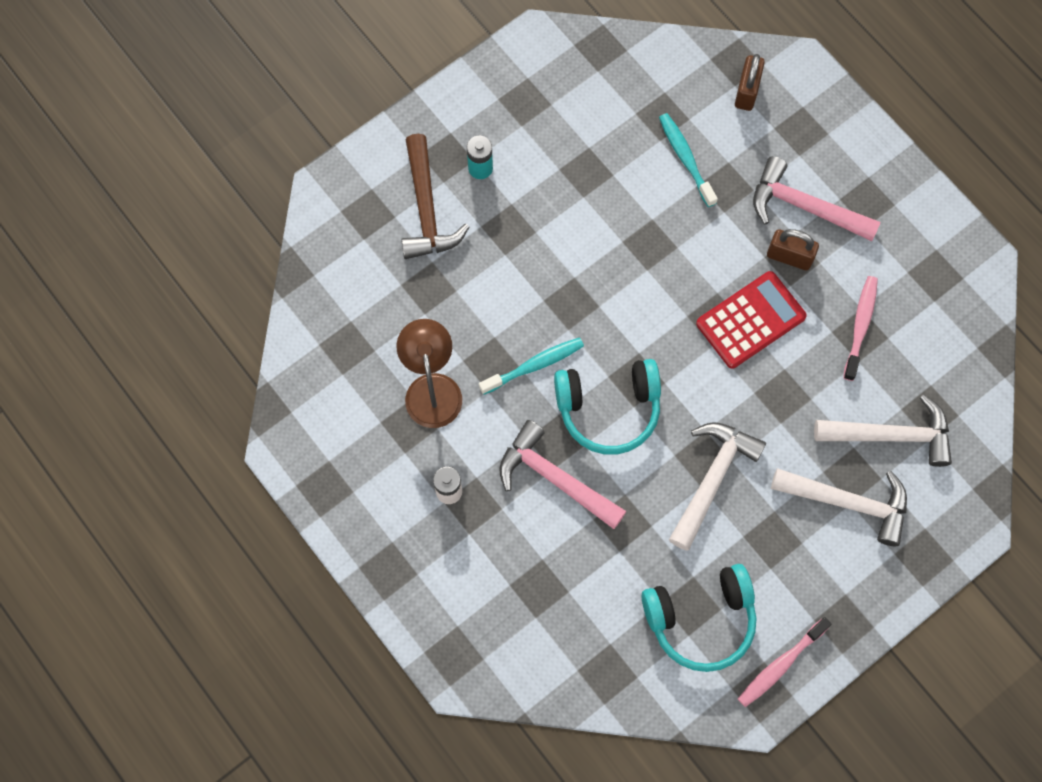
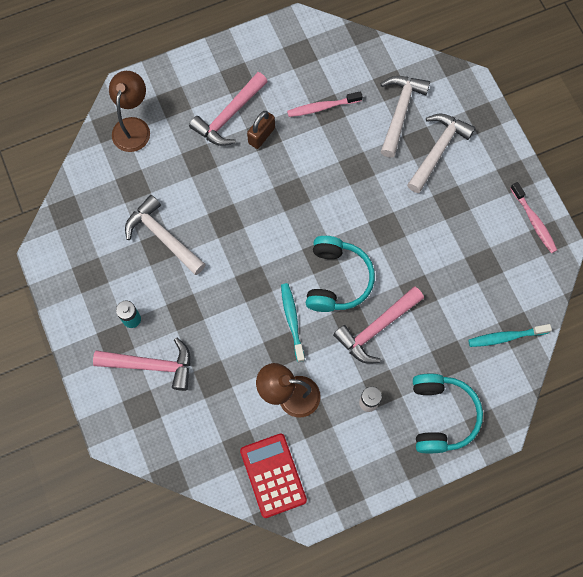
camera: 75 degrees left, 0 degrees up
(426, 209) = (151, 365): brown hammer -> pink hammer
(685, 158) = (169, 180): turquoise toothbrush -> turquoise toothbrush (505, 337)
(701, 619) = (494, 261): turquoise headphones -> turquoise headphones (441, 415)
(712, 479) = (402, 227): white hammer -> white hammer (163, 236)
(747, 91) = (133, 127): brown padlock -> brown lamp
(750, 320) = (299, 172): red calculator -> red calculator (273, 475)
(860, 326) = (322, 107): pink toothbrush -> pink toothbrush turned 45 degrees counterclockwise

